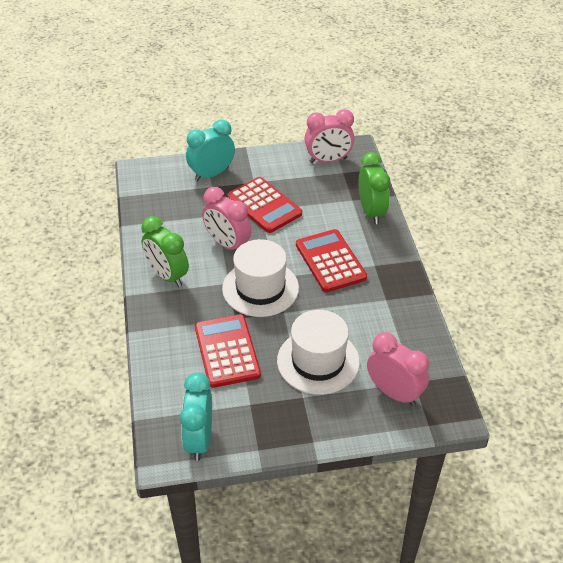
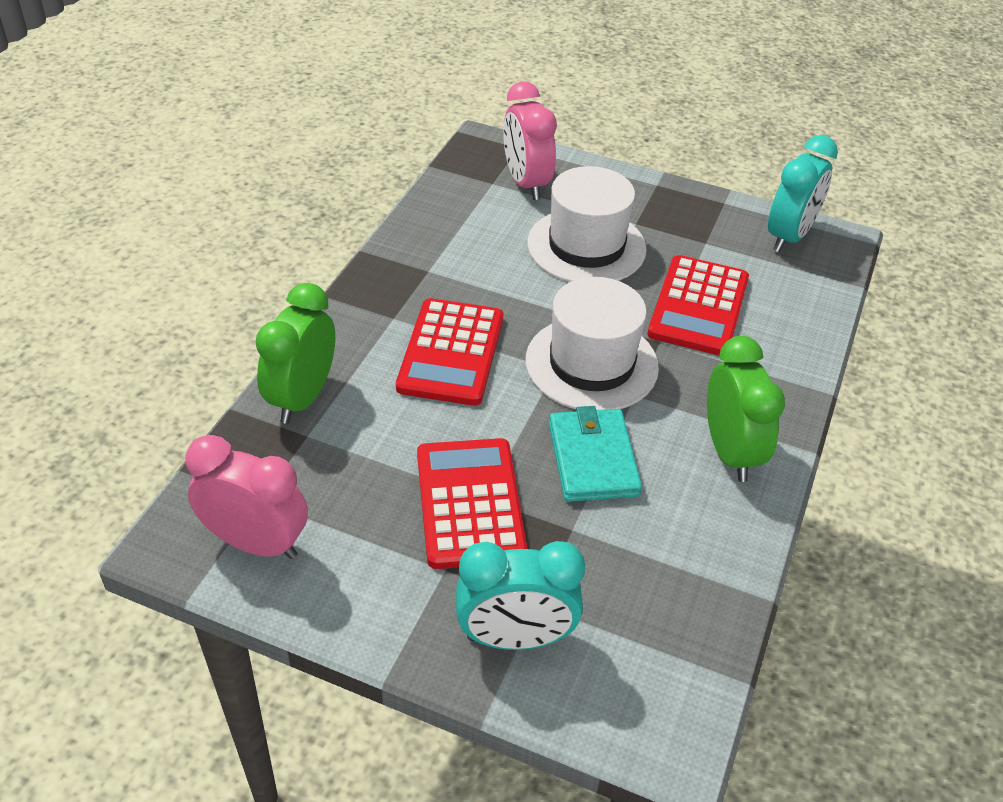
camera: 150 degrees left, 0 degrees up
(227, 244) = (592, 459): pink clock -> turquoise wallet

